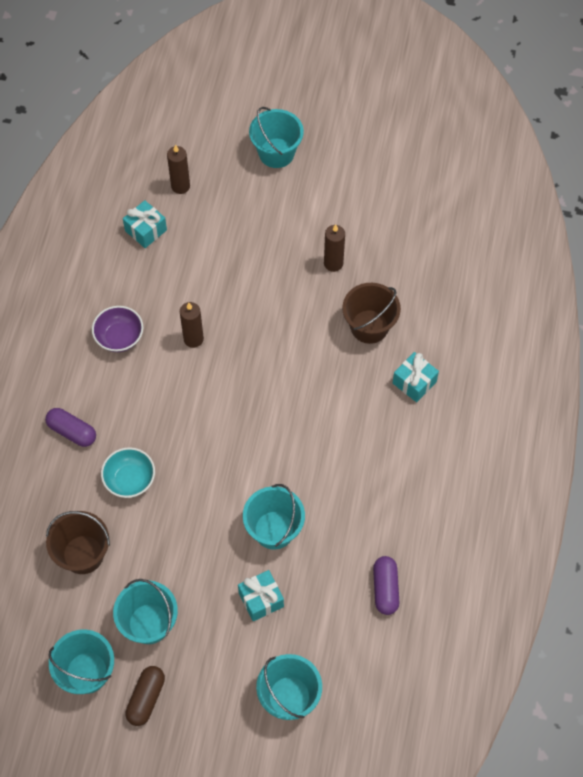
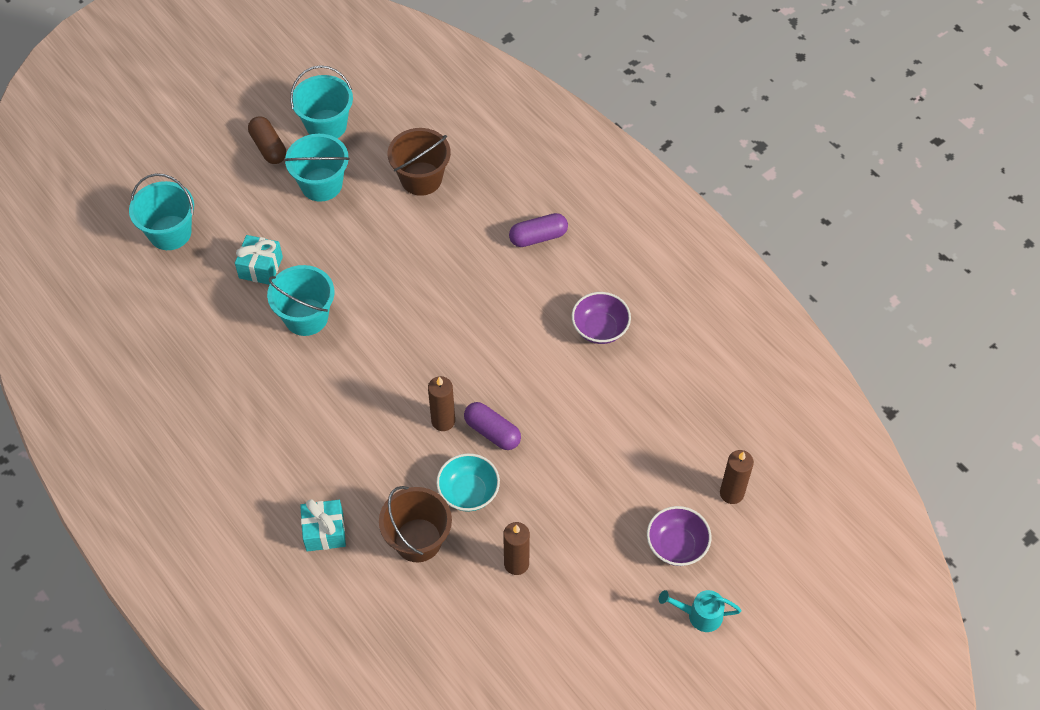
camera: 130 degrees right, 5 degrees down
(130, 480) = (453, 248): turquoise bowl -> turquoise bowl (468, 492)
(146, 230) = (702, 427): turquoise gift -> none
(193, 339) = (544, 384): brown candle -> brown candle (443, 421)
(242, 191) = (676, 545): none -> purple bowl
(276, 153) = (699, 615): turquoise bucket -> turquoise watering can
(385, 589) = (175, 358): purple capsule -> purple capsule (492, 432)

